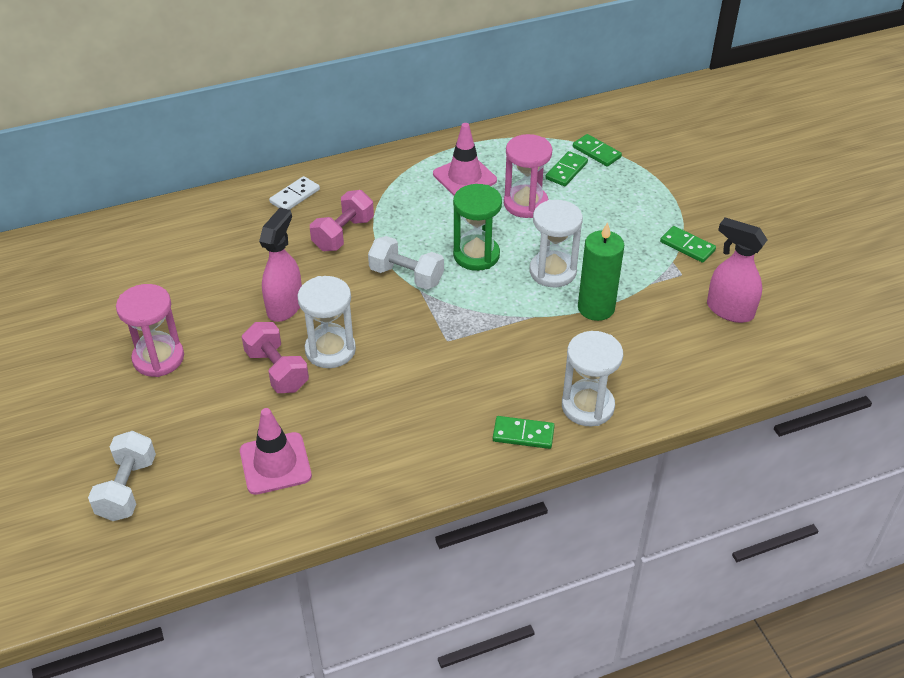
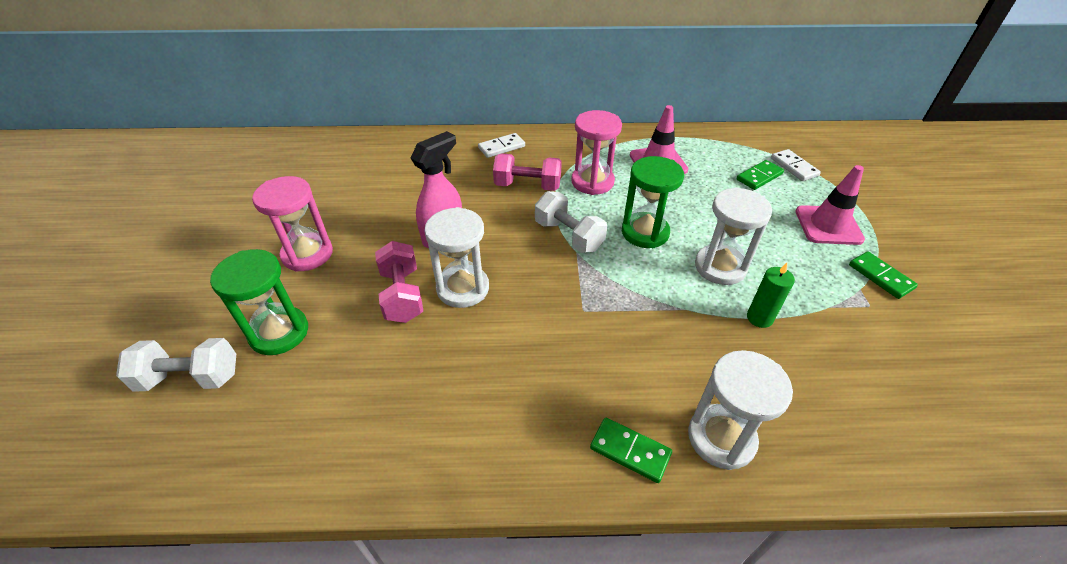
camera: 20 degrees right, 0 degrees up
(127, 488) = (190, 378): white dumbbell -> white dumbbell turned 60 degrees clockwise
(182, 432) = (279, 333): none -> green hourglass
(275, 463) = (343, 397): pink traffic cone -> pink traffic cone (828, 225)
(343, 234) = (527, 186): pink dumbbell -> pink dumbbell turned 45 degrees clockwise
(525, 204) = (710, 197): pink hourglass -> pink hourglass (592, 182)
(596, 152) = (794, 167): green domino -> white domino
(596, 308) = (759, 318): green candle -> green candle, size x0.61
(729, 310) = (927, 363): pink spray bottle -> none

